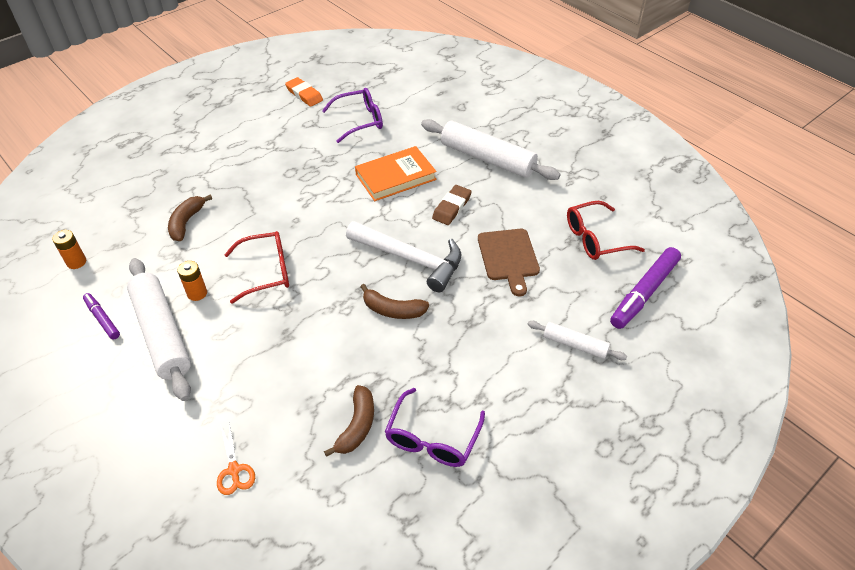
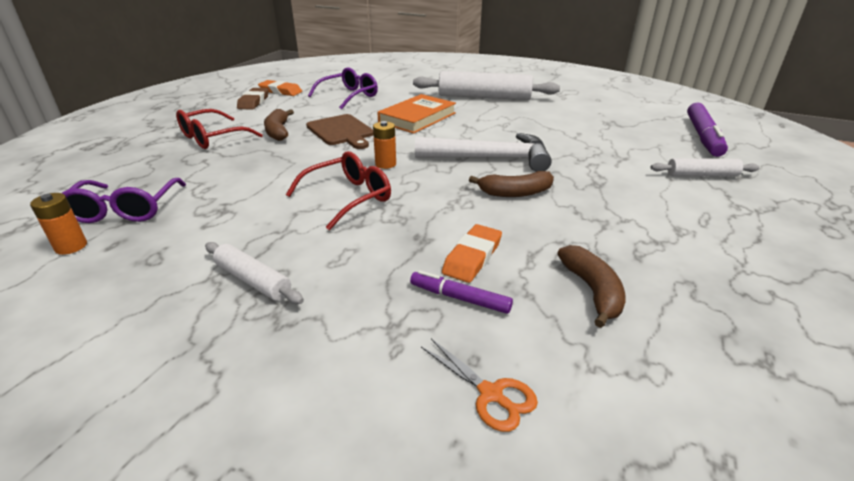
camera: 25 degrees left, 15 degrees down
(102, 319) = (147, 290): purple marker -> purple marker (459, 298)
(162, 333) = (253, 280): white rolling pin -> white rolling pin, size x0.52
(186, 222) = (215, 183): brown banana -> brown banana (278, 131)
(197, 293) = (275, 233): orange battery -> orange battery (385, 164)
(306, 365) = (472, 257): none -> orange eraser
(432, 438) = (682, 275): purple glasses -> purple glasses (125, 210)
(451, 207) = (488, 124): brown eraser -> brown eraser (254, 102)
(508, 257) = (573, 140): brown cutting board -> brown cutting board (341, 131)
(595, 239) = (624, 118): red glasses -> red glasses (212, 138)

